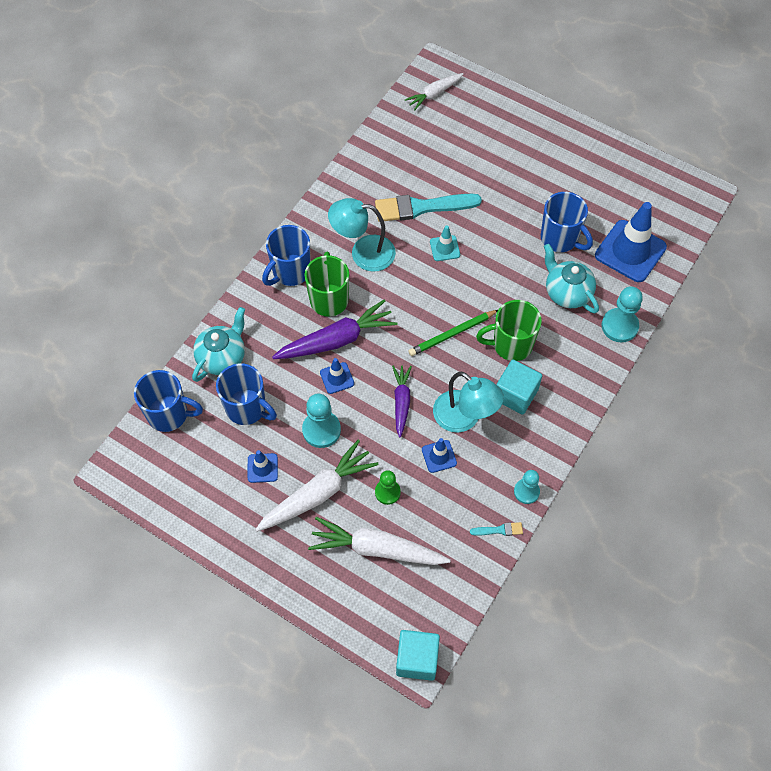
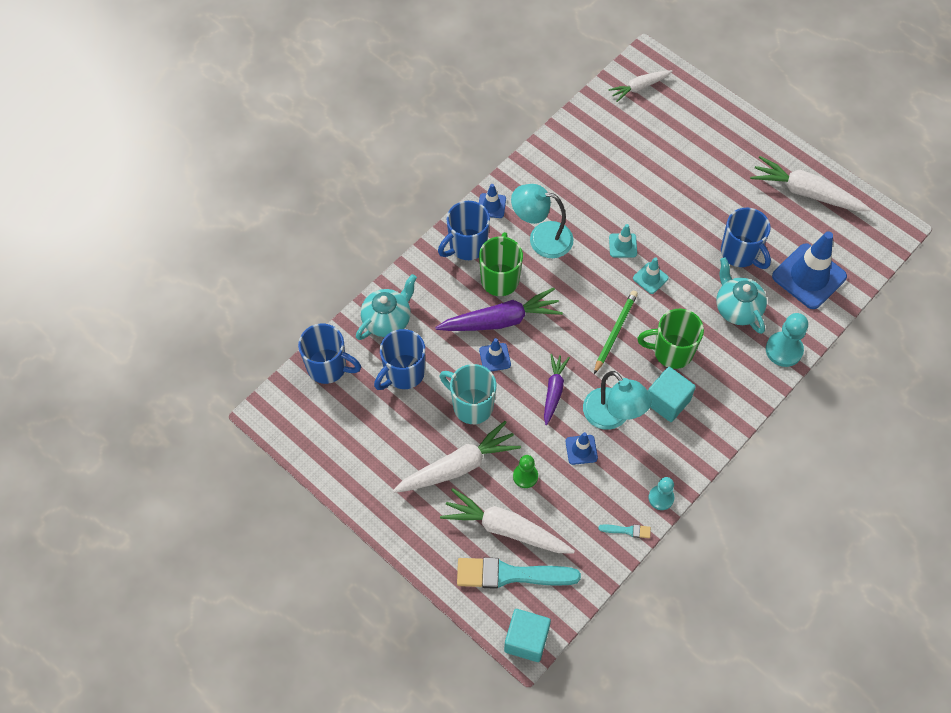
camera: 10 degrees right, 0 degrees up
(247, 408) = (403, 373): blue mug -> blue mug turned 90 degrees clockwise
(262, 468) = (409, 433): blue traffic cone -> blue traffic cone (491, 206)
(321, 430) = (471, 406): turquoise pawn -> turquoise mug
(422, 207) = (607, 201): turquoise brush -> turquoise brush (510, 575)
(452, 334) = (615, 332): green pencil -> green pencil turned 135 degrees clockwise
(477, 276) = (650, 278): none -> turquoise traffic cone
(612, 171) = (806, 192): none -> white carrot

